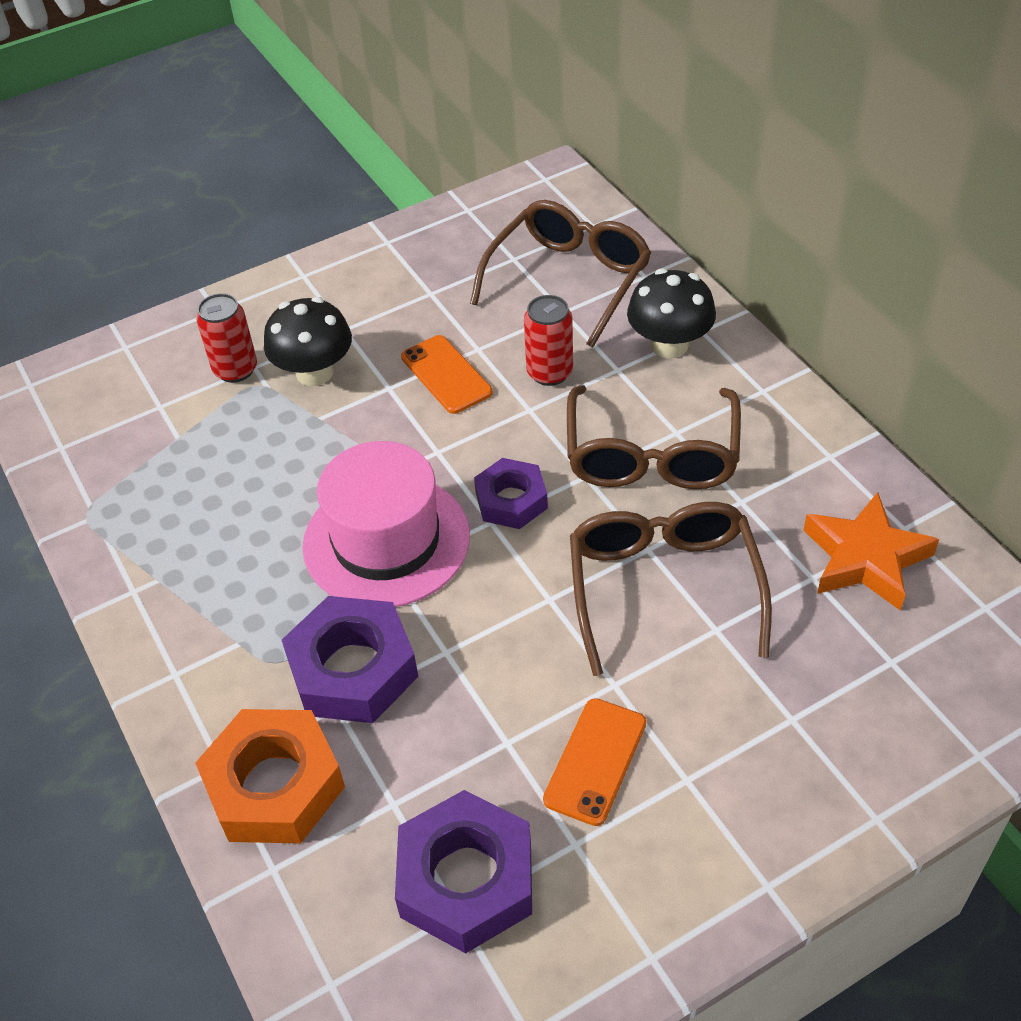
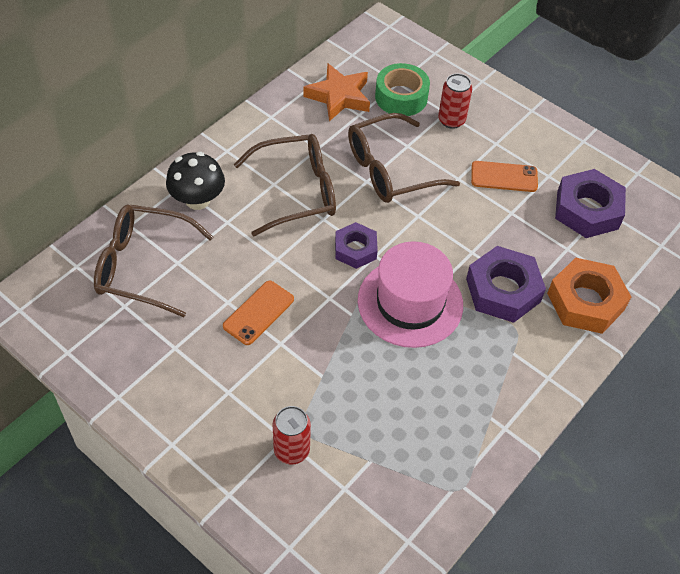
camera: 115 degrees left, 5 degrees up
(314, 372) = (279, 395): black mushroom -> none
(549, 372) = (240, 256): red can -> red can (451, 120)
(848, 655) = (401, 97): none -> green tape

